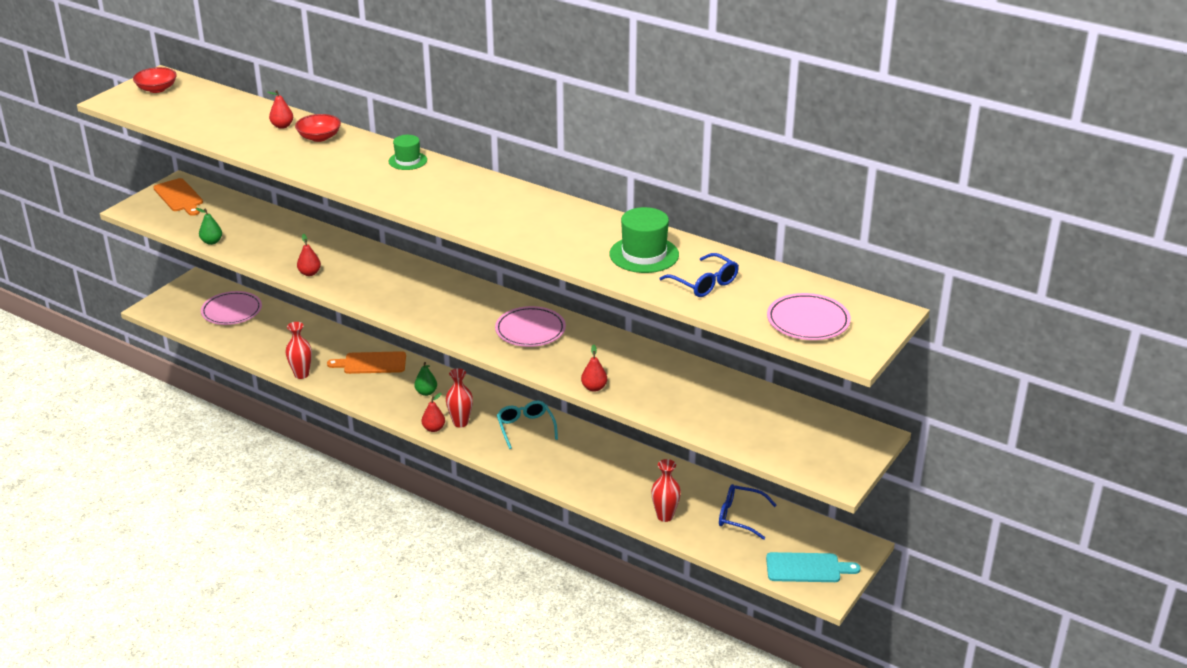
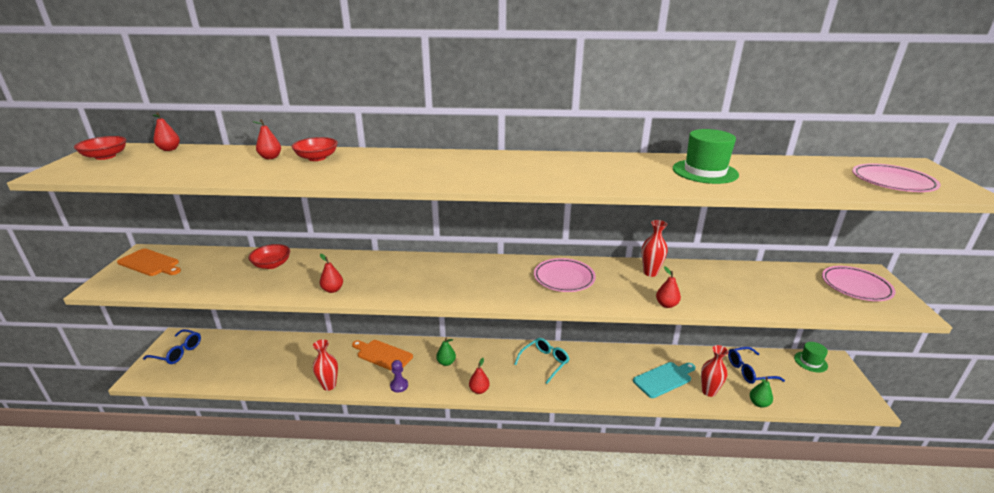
camera: 30 degrees left, 5 degrees down
(210, 92) = (169, 149): none -> red pear
(211, 242) = (211, 291): green pear -> green pear (758, 403)
(232, 311) = (226, 353): pink plate -> pink plate (856, 286)
(278, 230) = (272, 264): none -> red bowl
(363, 397) = (399, 386): none -> purple pawn
(371, 363) = (382, 355): orange cutting board -> orange cutting board turned 60 degrees clockwise
(407, 161) = (420, 157): green hat -> green hat (810, 362)
(460, 423) = (495, 377): red vase -> red vase (650, 273)
(525, 427) = (545, 362): turquoise glasses -> turquoise glasses turned 90 degrees clockwise
(704, 283) = (781, 178): blue glasses -> blue glasses (178, 352)
(807, 568) = (832, 391): turquoise cutting board -> turquoise cutting board (664, 379)

